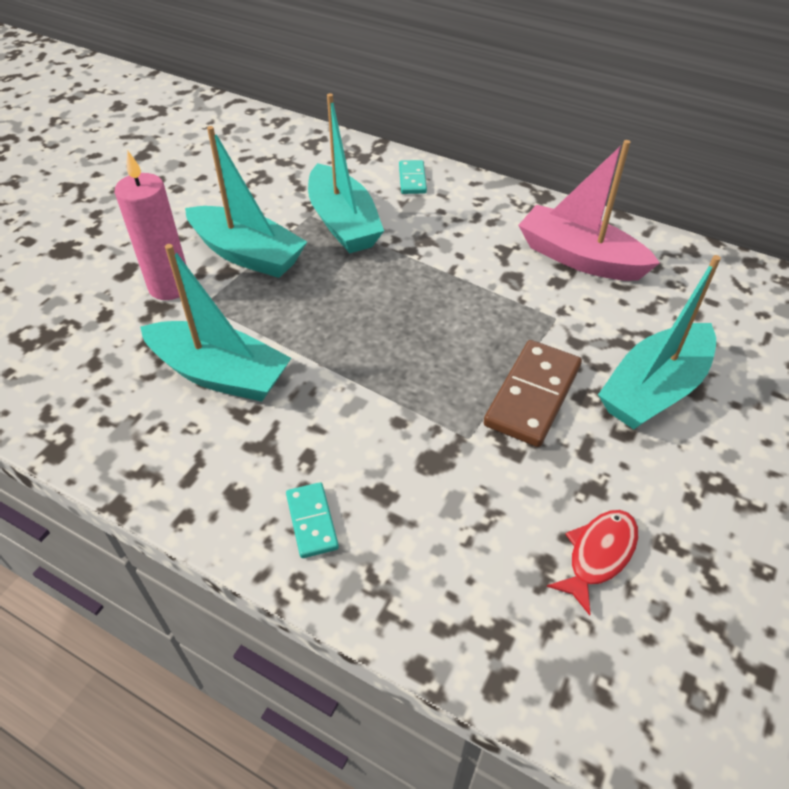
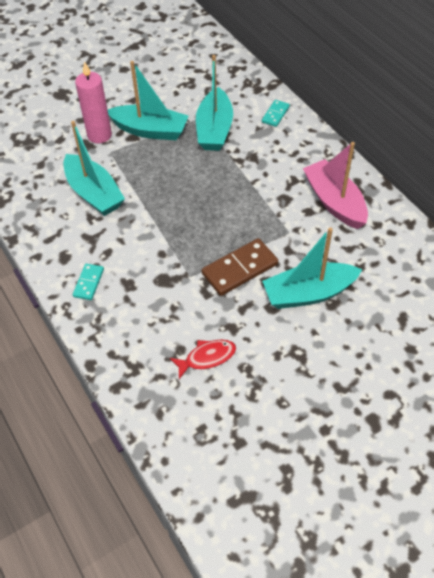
camera: 30 degrees right, 5 degrees up
(247, 254) = (150, 130): turquoise boat -> turquoise boat turned 45 degrees counterclockwise

